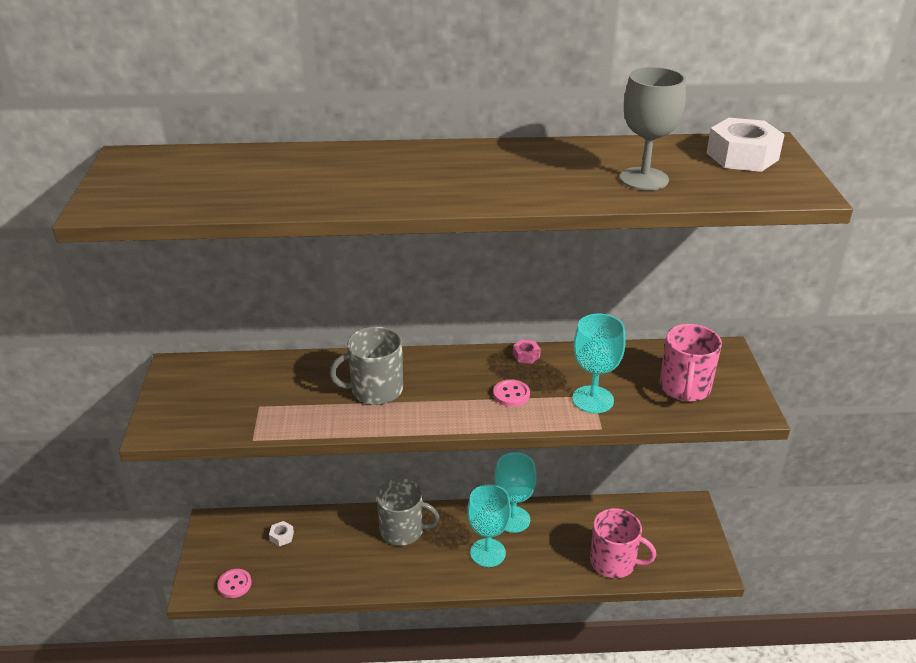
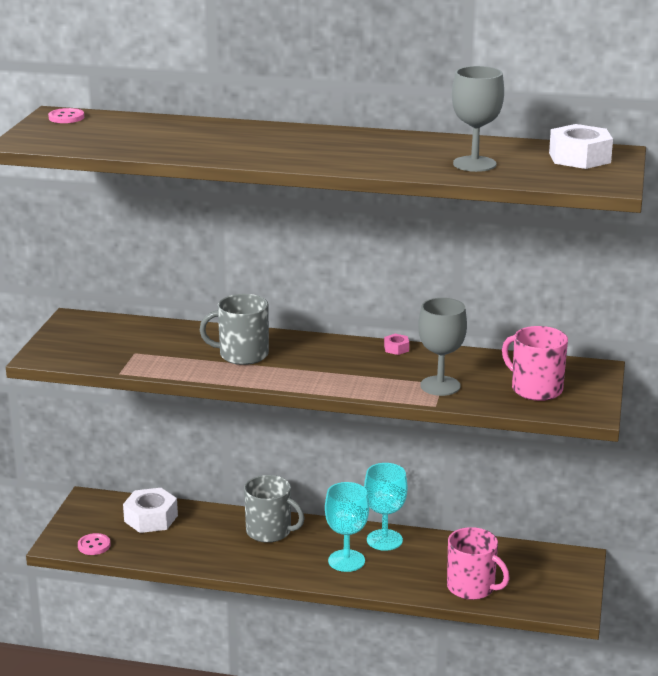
camera: 15 degrees right, 10 degrees down
(282, 536) = (151, 518): white nut -> white nut, size x2.15
(511, 394) = (365, 373): pink button -> pink button (66, 117)
(593, 399) = (440, 386): turquoise goblet -> grey goblet
(685, 388) = (535, 389): pink mug -> pink mug turned 105 degrees clockwise

